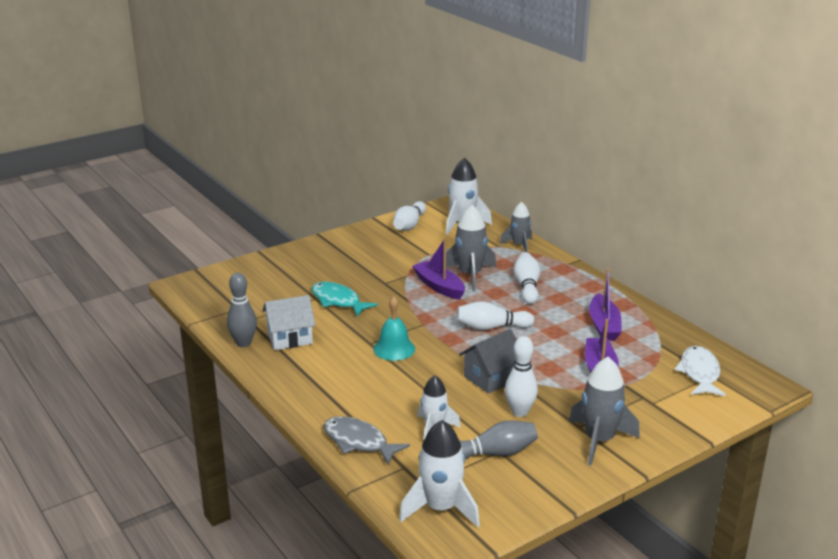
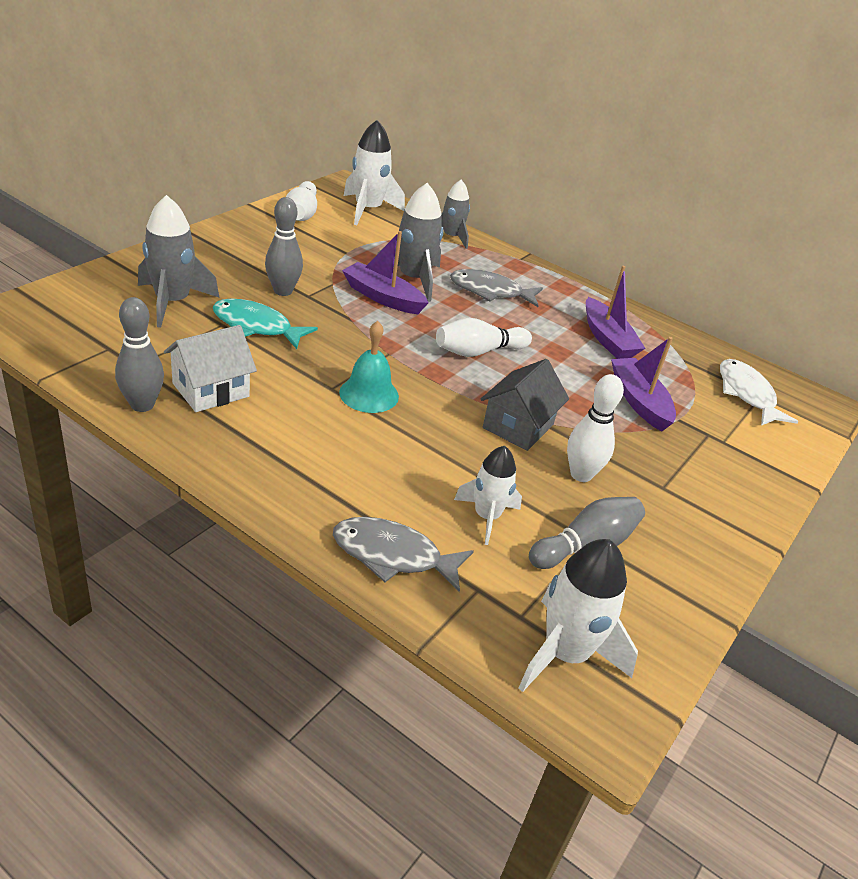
camera: 25 degrees left, 10 degrees up
(368, 279) = (283, 291): none -> grey bowling pin
(527, 286) = (490, 292): white bowling pin -> grey fish
(599, 440) = (698, 505): grey rocket -> grey rocket (172, 302)

